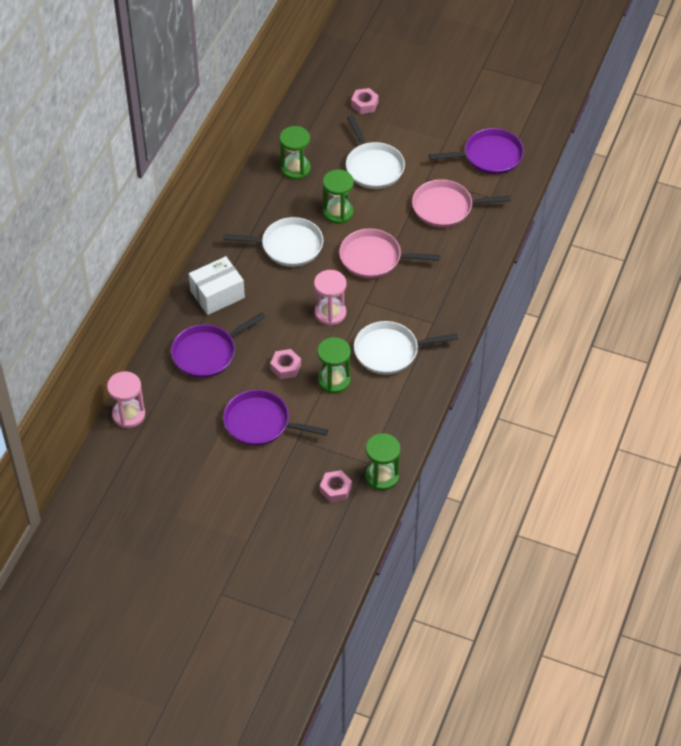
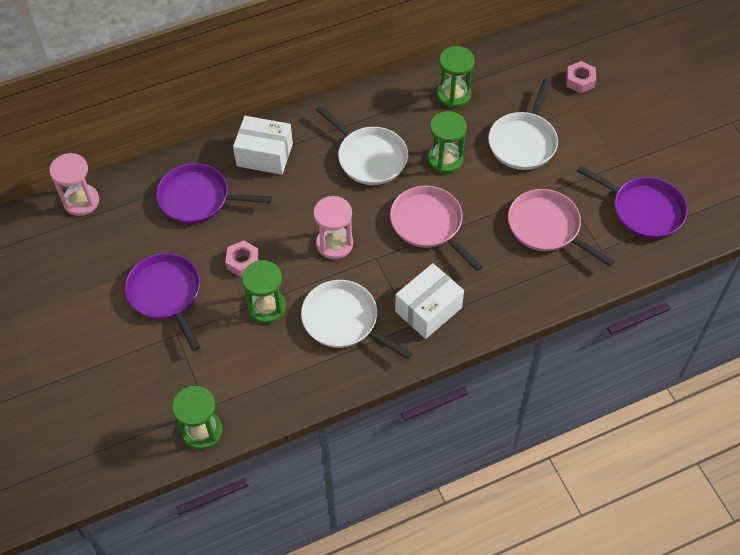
camera: 45 degrees right, 5 degrees up
(335, 489) = (152, 408): pink nut -> none
(432, 306) = (428, 309): none -> white box

